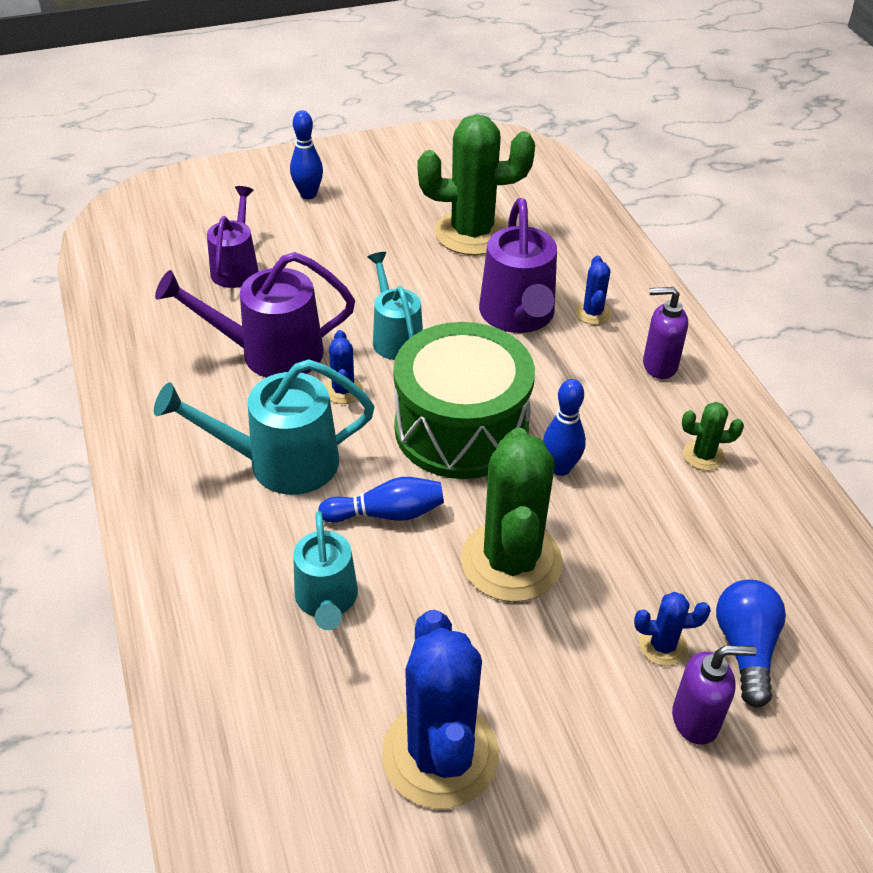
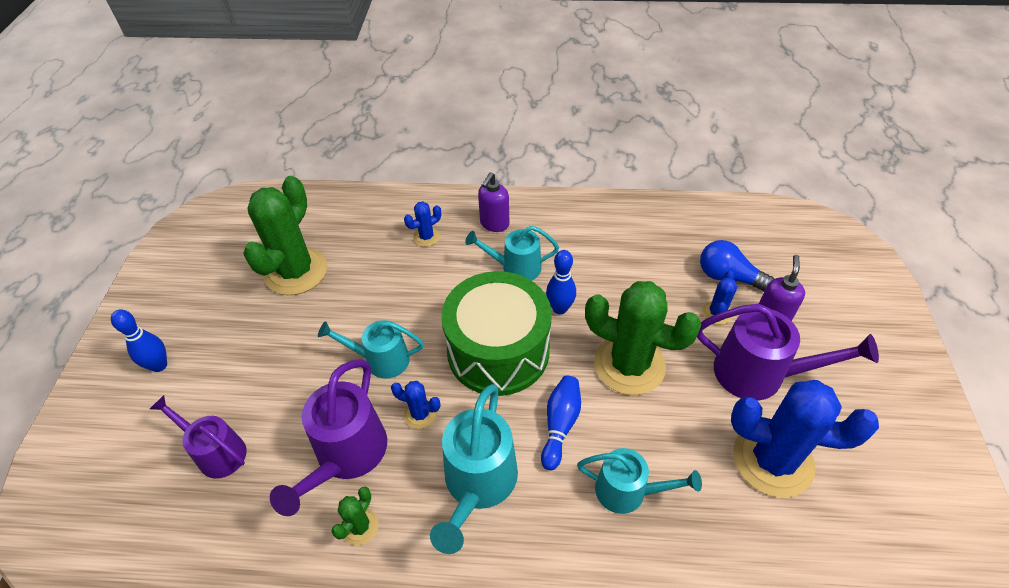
camera: 65 degrees left, 5 degrees up
(518, 316) = (405, 278): purple watering can -> purple watering can (759, 374)
(592, 313) = (426, 237): blue cactus -> blue cactus turned 60 degrees counterclockwise
(599, 407) = (515, 268): none -> turquoise watering can
(703, 455) = (580, 235): green cactus -> green cactus (360, 526)

